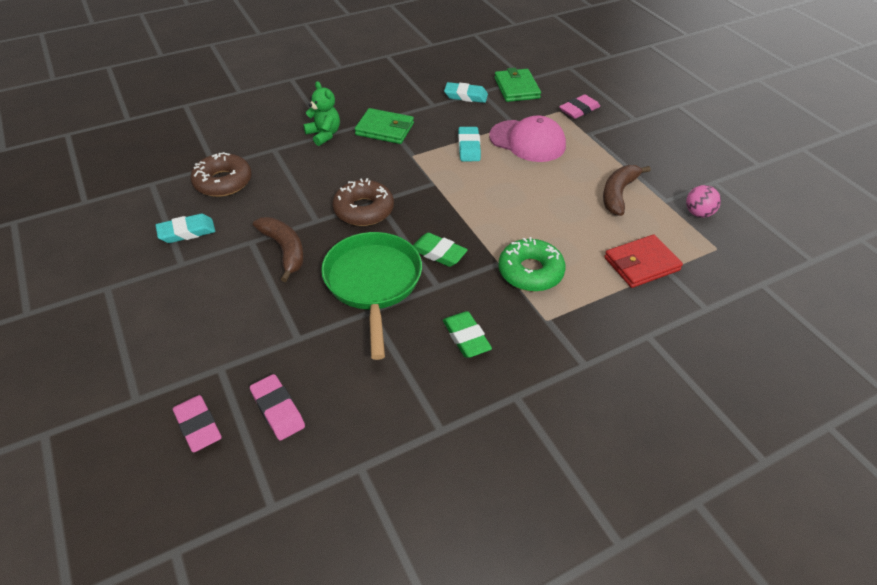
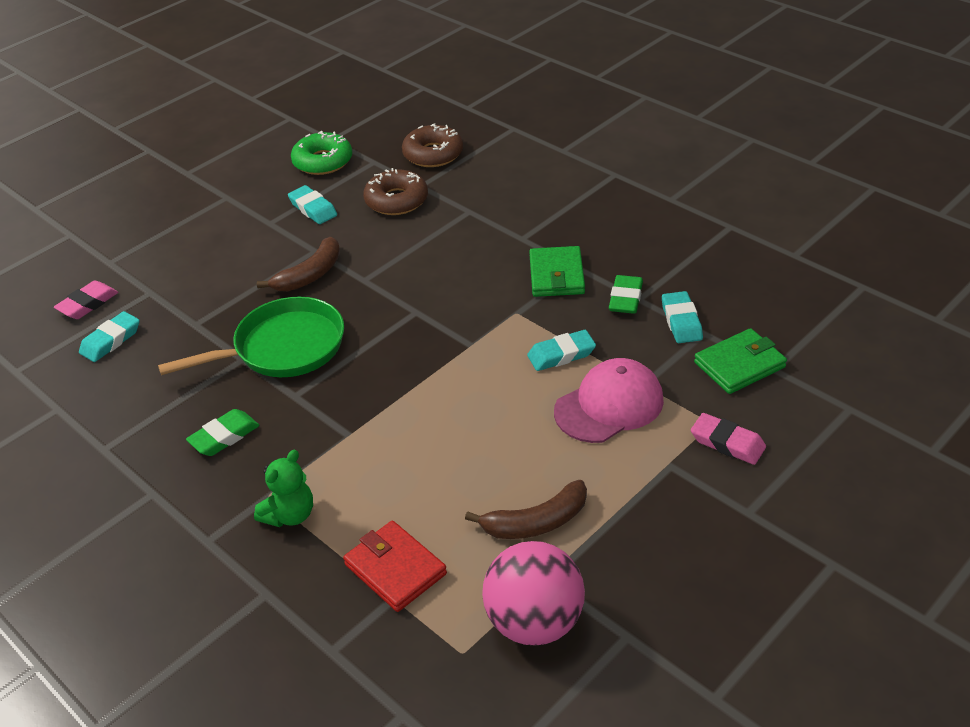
camera: 75 degrees right, 5 degrees down
(278, 410) = (111, 341): pink eraser -> turquoise eraser
(324, 135) = (517, 235): green teddy bear -> green teddy bear (290, 515)
(364, 210) = (395, 306): brown donut -> brown donut (433, 154)
(438, 253) = (346, 382): green eraser -> green eraser (625, 298)
(527, 141) = (609, 405): pink cap -> pink cap turned 135 degrees counterclockwise
(530, 272) = (342, 465): green donut -> green donut (323, 161)
(618, 194) = (536, 522): brown banana -> brown banana turned 150 degrees clockwise
(698, 213) = (534, 622): pink ball -> pink ball, size x1.98

